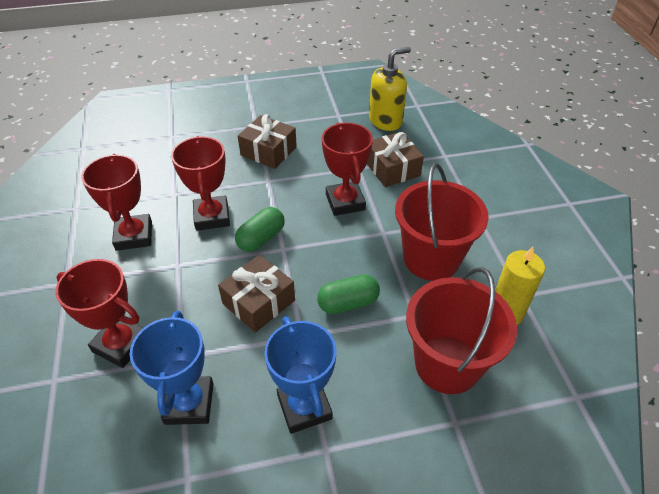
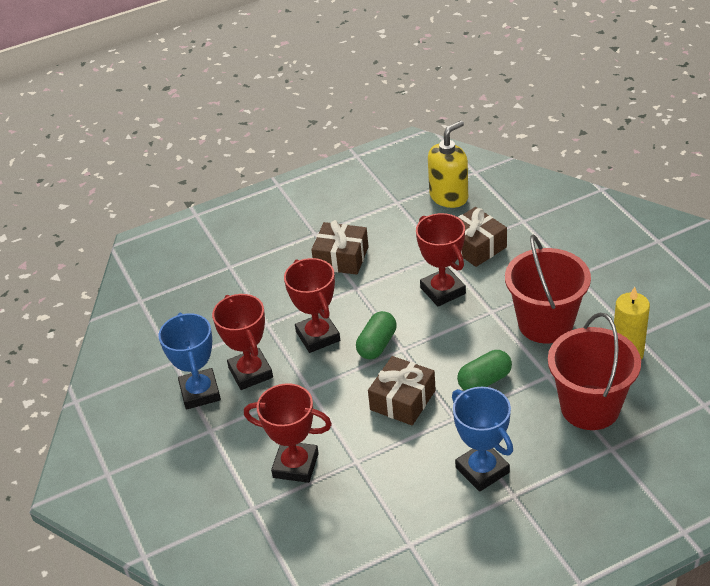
camera: 10 degrees left, 5 degrees down
(189, 403) = (383, 493): blue trophy -> blue trophy (200, 392)

